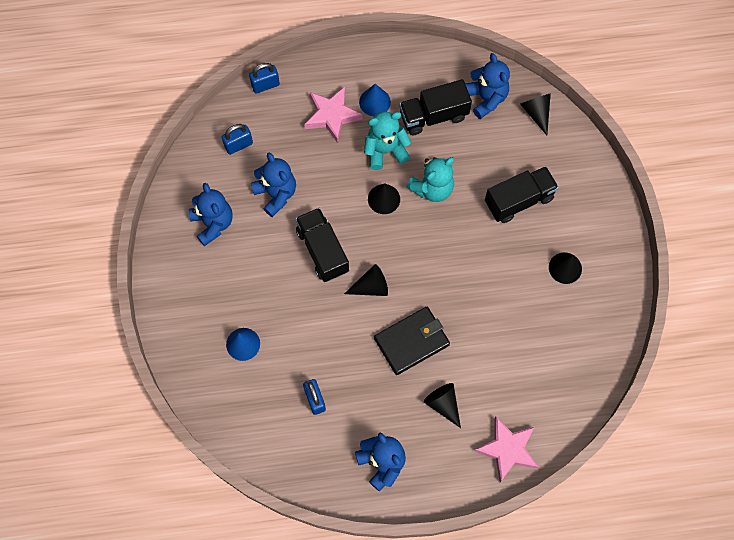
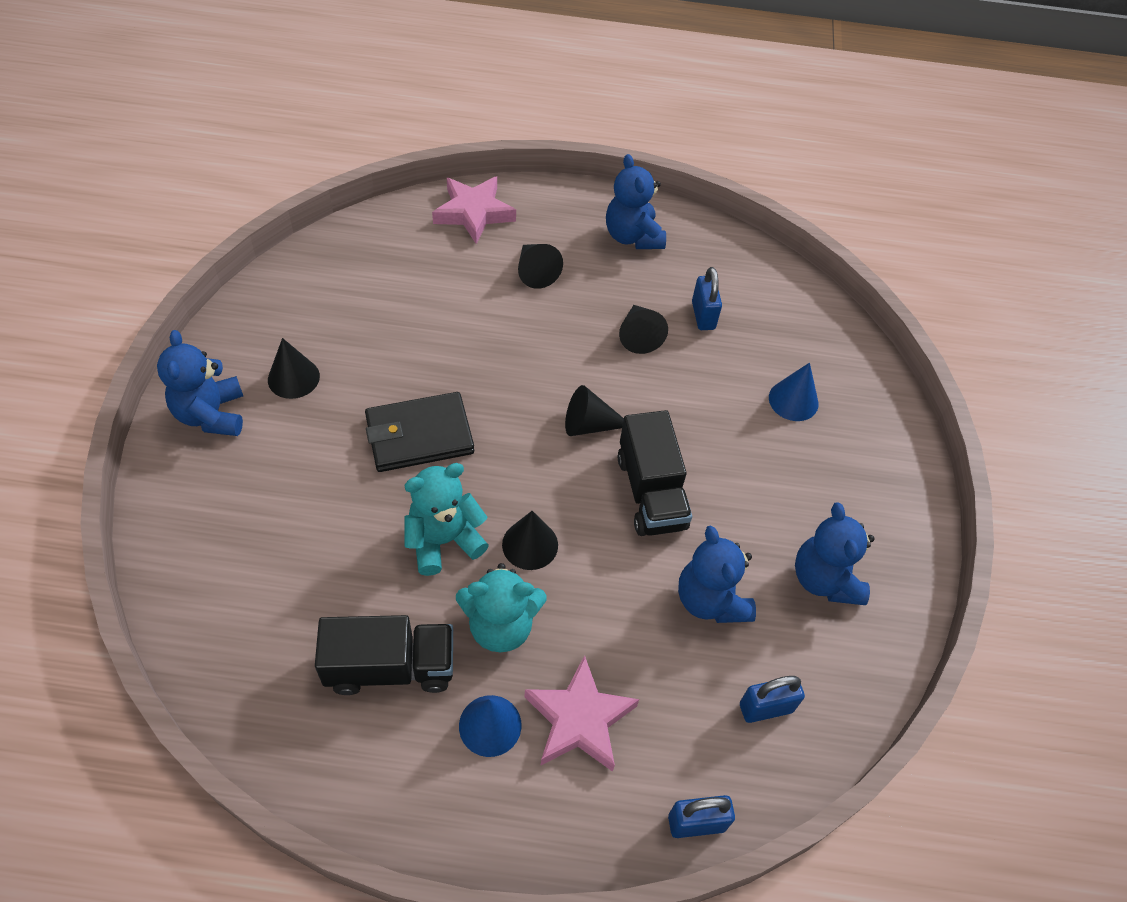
camera: 170 degrees left, 15 degrees down
(411, 341) = (552, 346): black wallet -> black wallet (419, 435)
(486, 98) = (279, 674): blue teddy bear -> blue teddy bear (211, 414)
(519, 200) = (312, 485): black truck -> none
(536, 113) = (203, 621): black cone -> black cone (638, 335)

